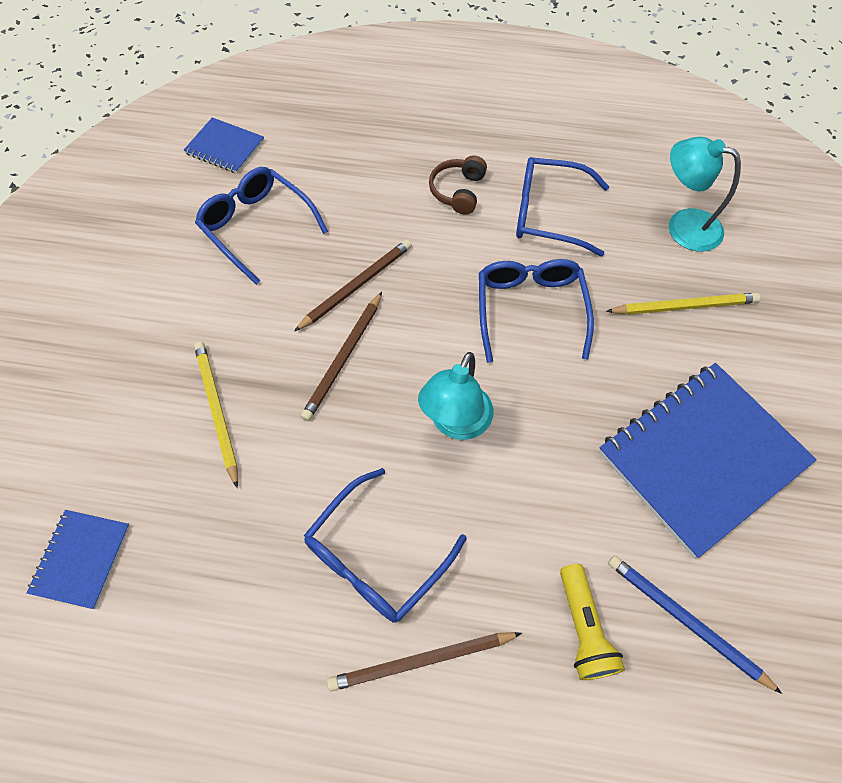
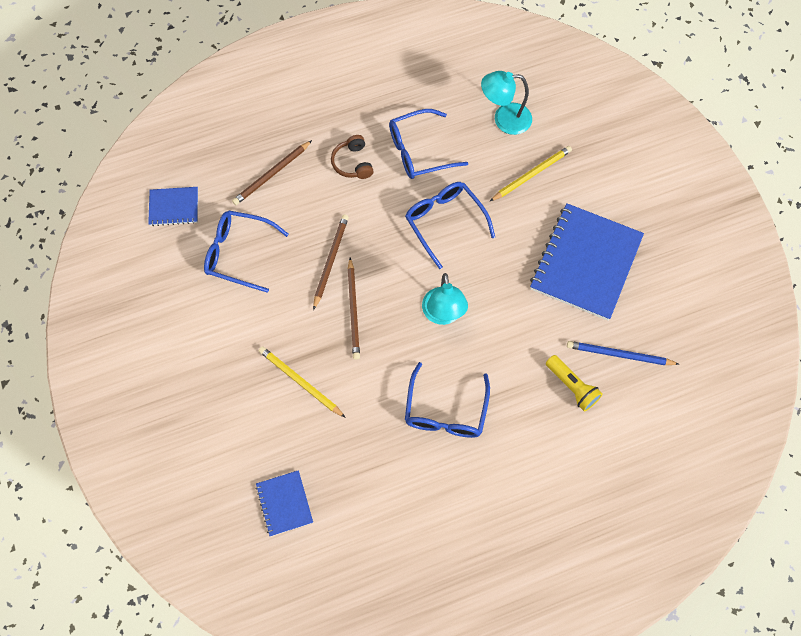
camera: 30 degrees left, 5 degrees up
(422, 660) = (501, 448): brown pencil -> brown pencil (272, 174)

